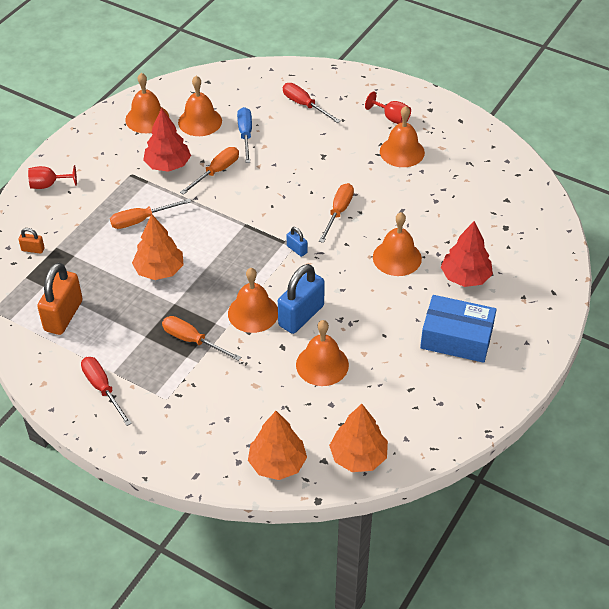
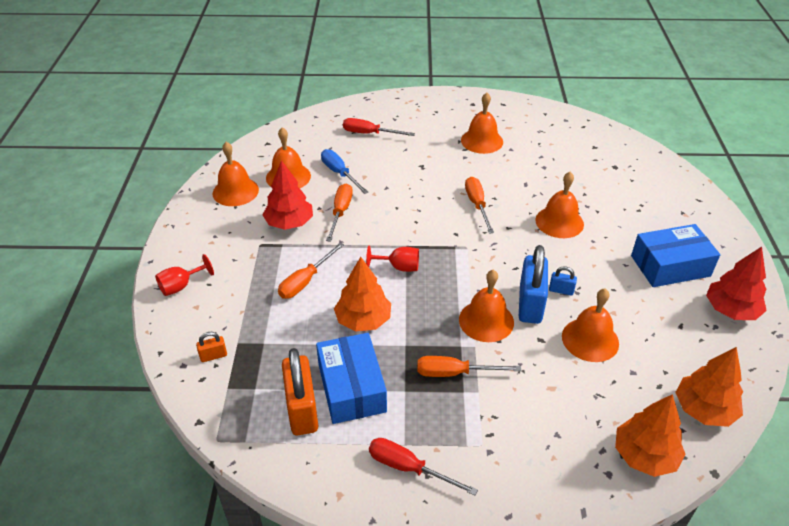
camera: 30 degrees left, 5 degrees down
(109, 316) = (352, 387): none -> blue box
(297, 249) = (472, 249): blue padlock -> blue padlock (561, 290)
(391, 118) = (449, 119): red goblet -> red goblet (399, 267)
(465, 277) = (626, 215): red tree -> red tree (731, 310)

